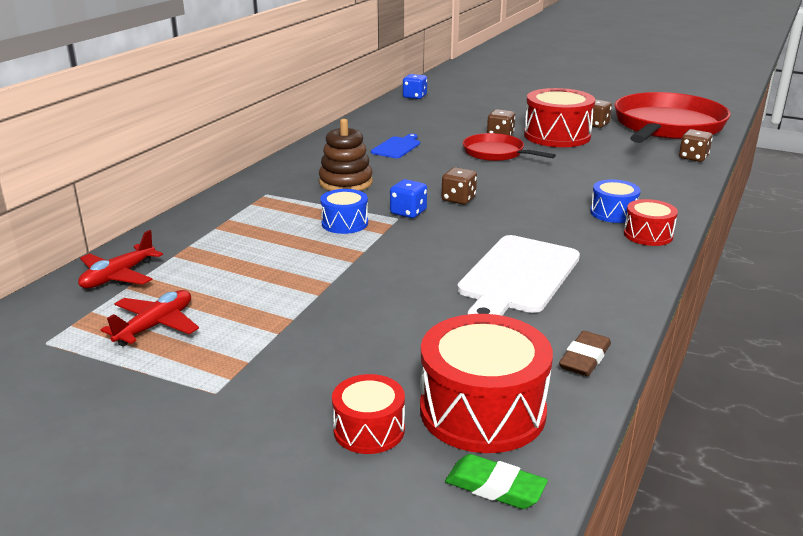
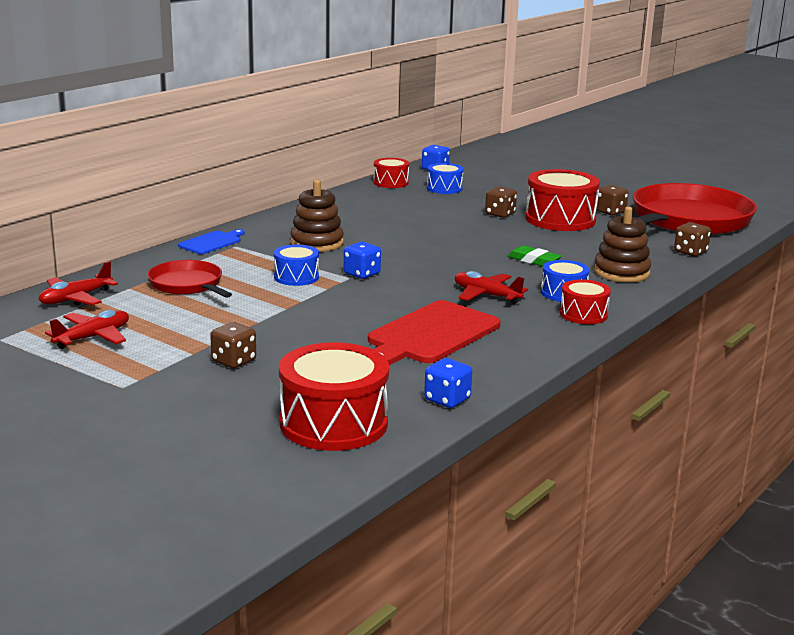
camera: 10 degrees right, 5 degrees down
(369, 430) = (233, 424): red drum -> red drum (391, 183)
(397, 147) = (386, 216): blue cutting board -> blue cutting board (212, 242)
(434, 114) = (444, 188): none -> blue drum
(458, 199) = (418, 267): brown dice -> brown dice (234, 361)
(495, 487) = (311, 470): green eraser -> green eraser (533, 260)
(496, 153) = (484, 230): red pan -> red pan (187, 285)
(517, 277) = (430, 335): white cutting board -> red cutting board
(543, 223) = (486, 295): none -> red plane
(584, 358) = (447, 399): brown eraser -> blue dice
(649, 185) = (621, 272): none -> brown stacking toy

